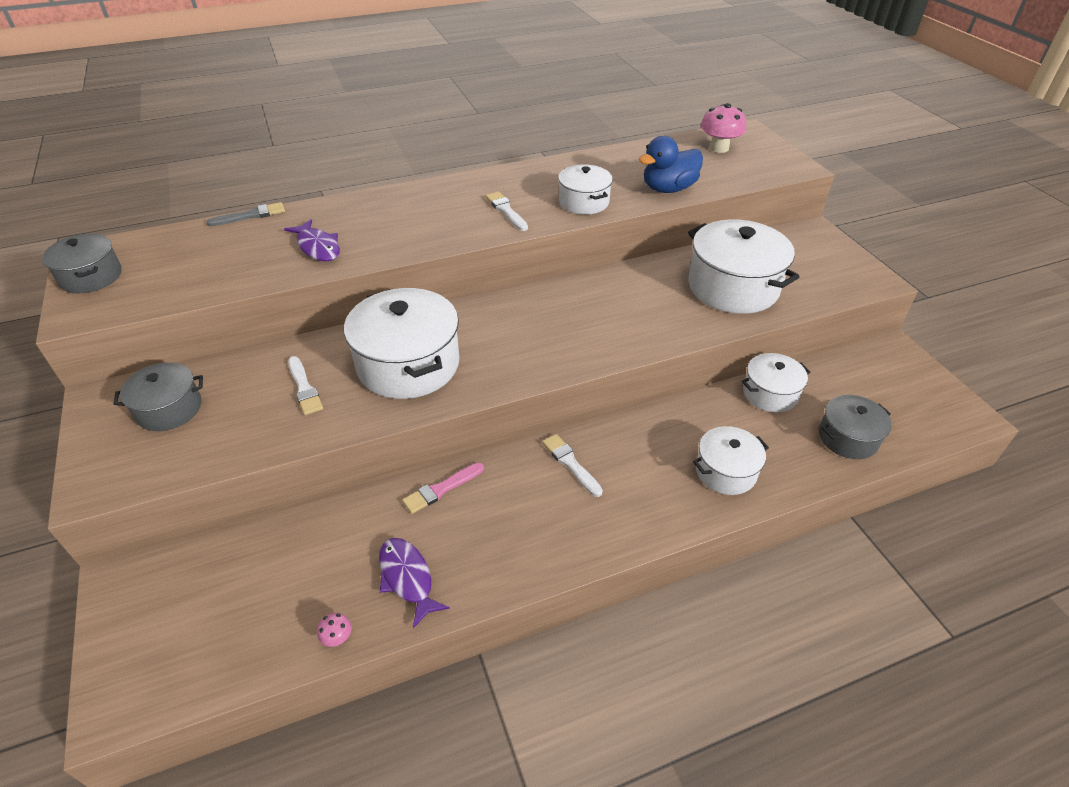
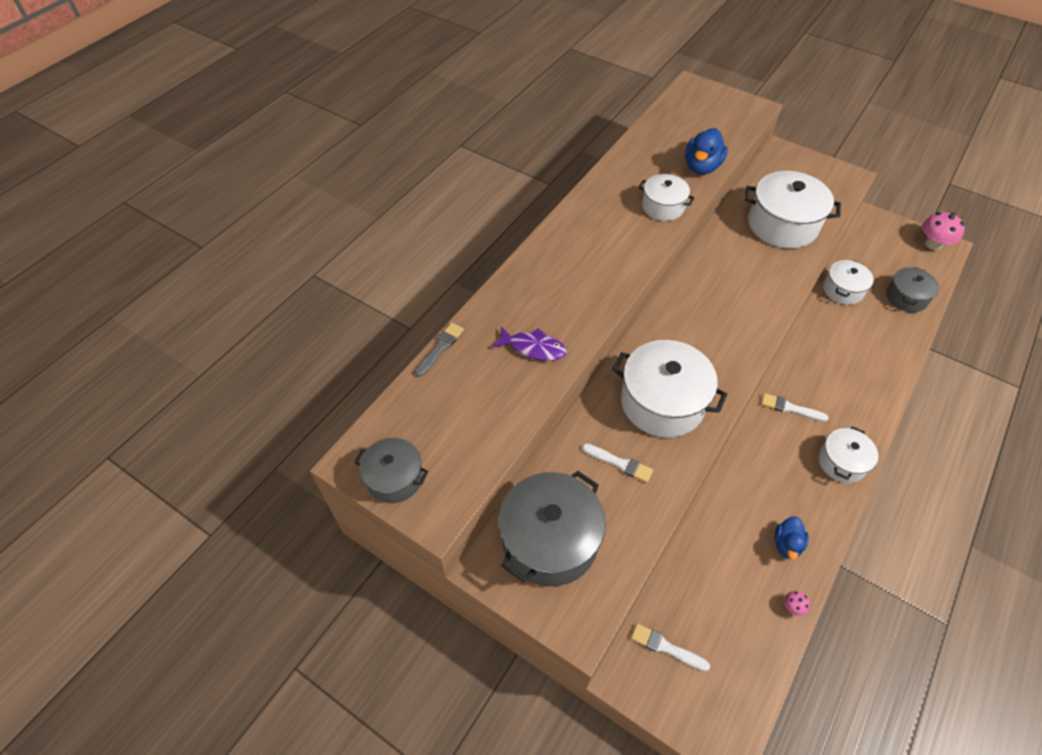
camera: 35 degrees left, 10 degrees up
(169, 409) = (550, 540): grey pot -> grey pot, size x1.74
(407, 578) = (787, 544): purple fish -> blue duck
(441, 489) = (740, 475): pink brush -> none
(506, 211) = (622, 242): white brush -> white brush (666, 647)
(719, 148) = (691, 111): pink mushroom -> pink mushroom (933, 244)
(725, 471) = (871, 359): white pot -> white pot (841, 462)

